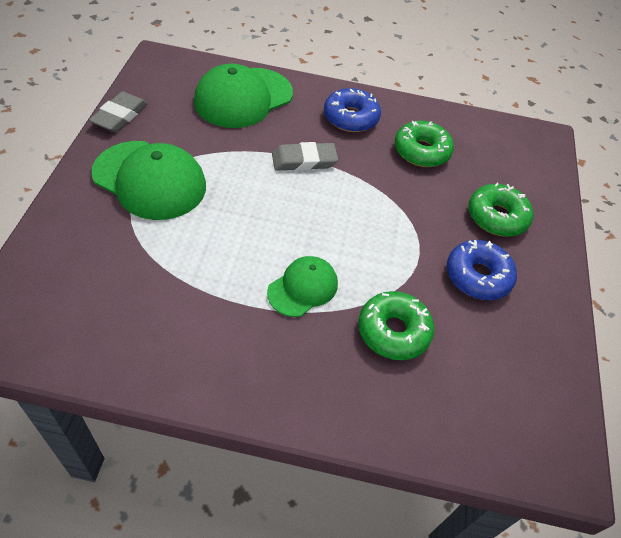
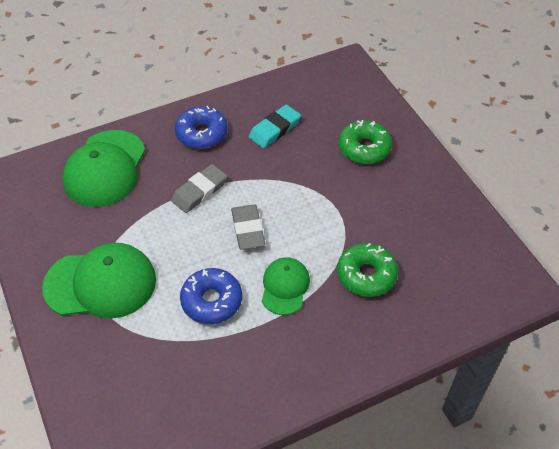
camera: 30 degrees left, 0 degrees up
(120, 116) = (21, 248): grey eraser -> grey eraser (248, 229)
(421, 151) = (274, 129): green donut -> turquoise eraser
(478, 276) = (386, 200): blue donut -> blue donut (211, 301)

